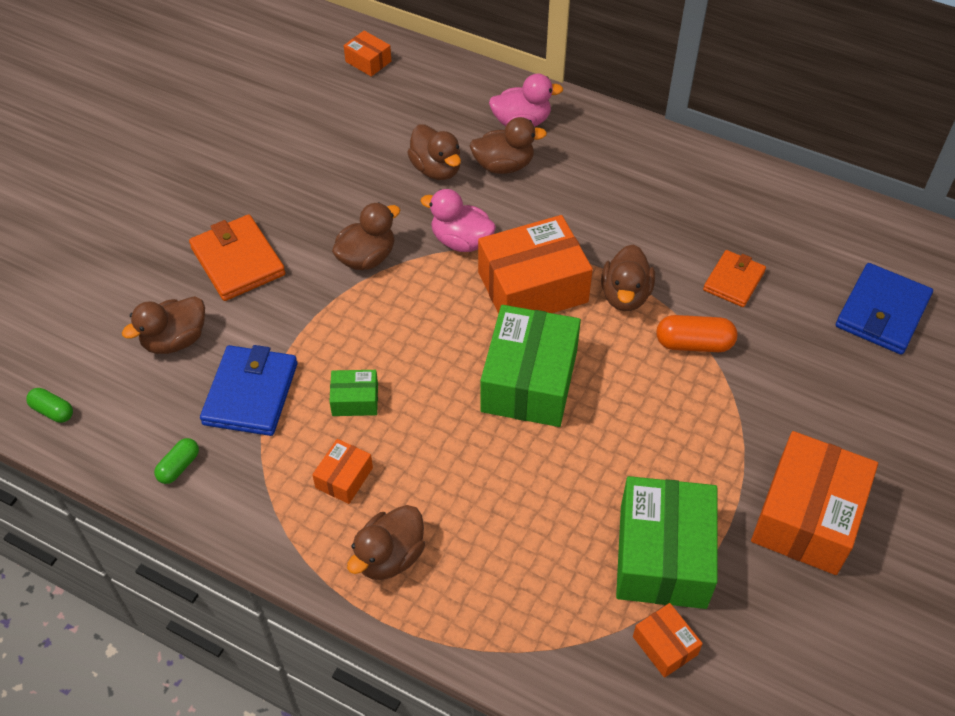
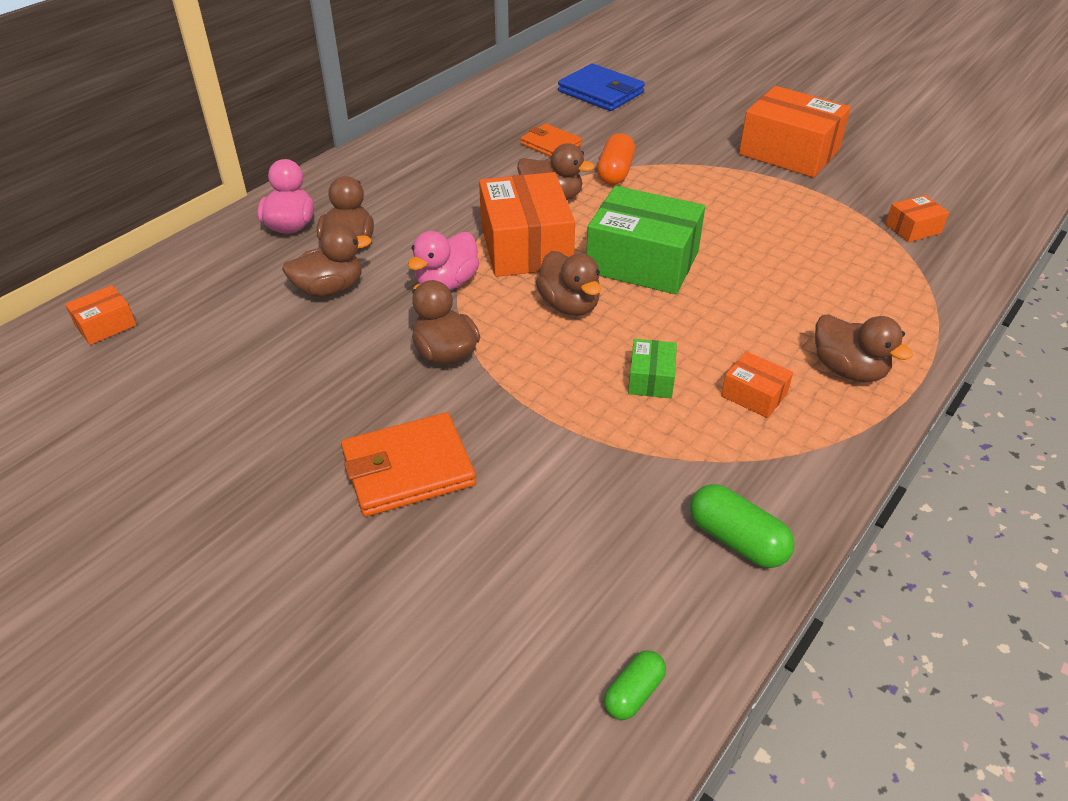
camera: 80 degrees left, 10 degrees down
(175, 340) = (529, 540): brown duck -> brown duck (569, 305)
(179, 467) = (737, 540): green capsule -> green capsule, size x1.59
(251, 394) = (631, 466): blue wallet -> none
(662, 556) = (830, 218): green box -> none

